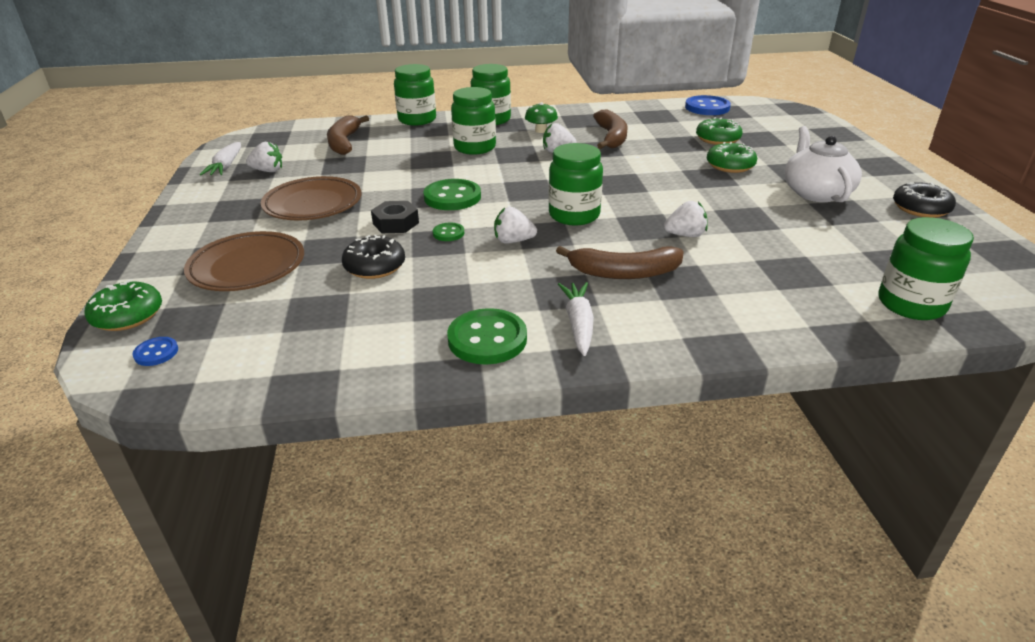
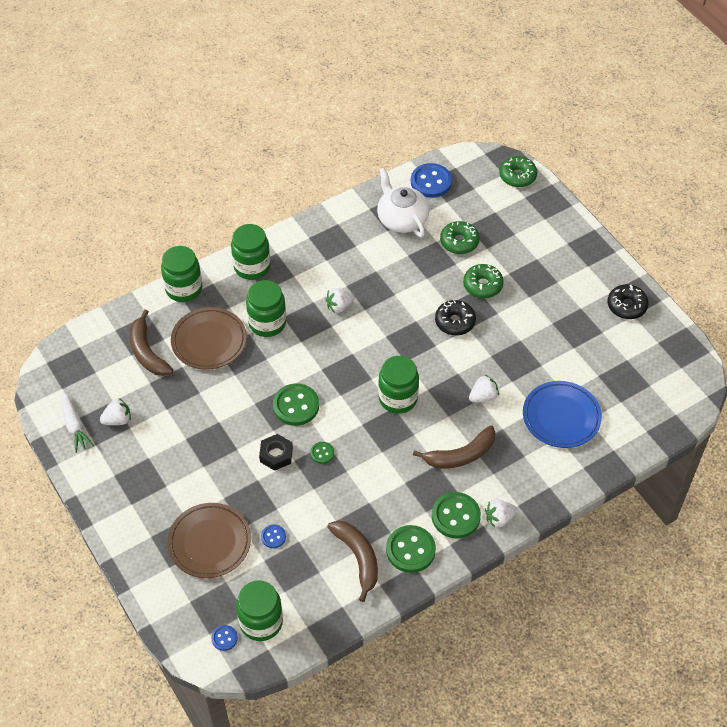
camera: 25 degrees left, 20 degrees up
(128, 316) = (174, 617): green donut -> green donut (517, 176)
(313, 204) = (195, 453): brown plate -> brown plate (209, 341)
(323, 281) = (273, 537): none -> blue button
(375, 266) = (296, 509): black donut -> black donut (455, 322)
(513, 241) = (372, 446): white strawberry -> white strawberry (499, 518)
(541, 130) = (307, 273): green mushroom -> none
(578, 324) = (455, 516): white carrot -> green button
(611, 137) = (372, 266): brown banana -> brown banana (358, 558)
(790, 273) = (561, 417): none -> blue plate
(815, 192) = (554, 307): white teapot -> white teapot (402, 218)
(911, 304) = (635, 425): green jar -> green jar (261, 622)

